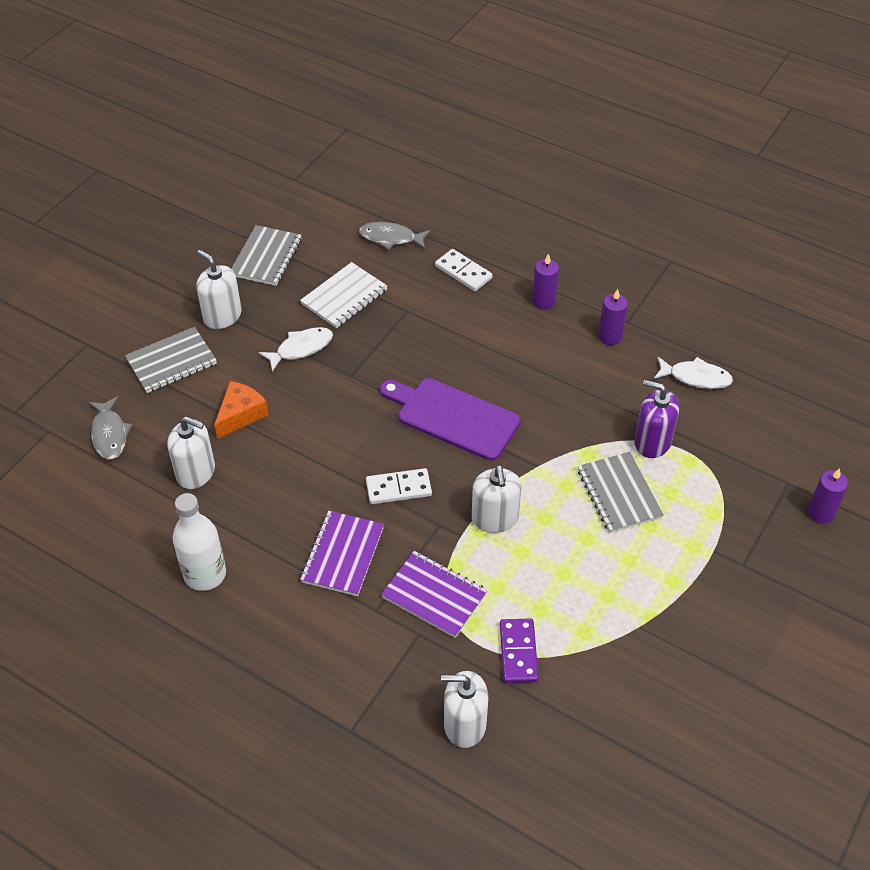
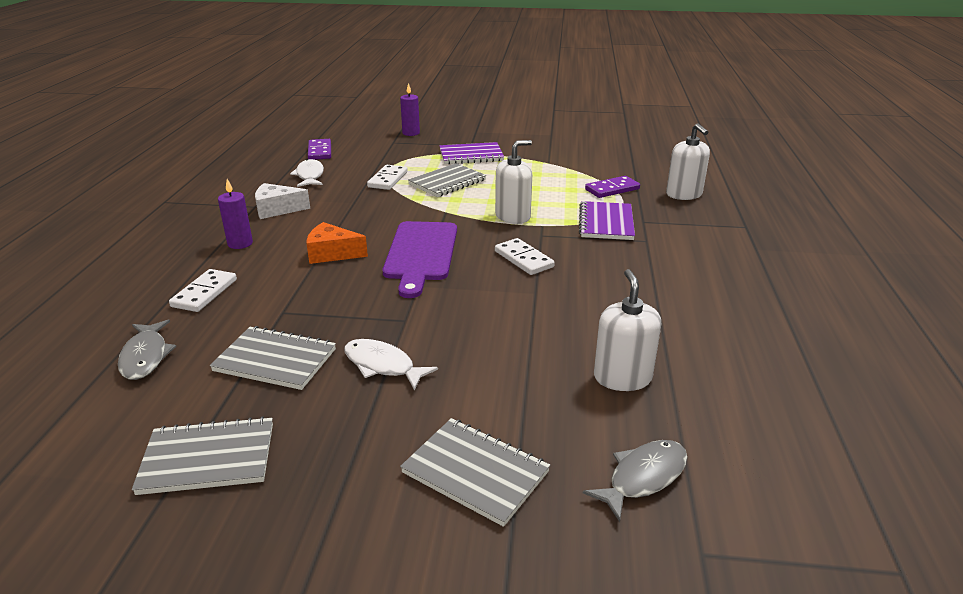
camera: 115 degrees left, 20 degrees down
(205, 574) = (722, 327): white bottle -> none
(222, 316) = (357, 456): white soap dispenser -> none
(240, 415) = (516, 375): orange cheese -> orange cheese (332, 253)
(342, 555) = (617, 266): purple notebook -> purple notebook (471, 155)
(344, 297) = (275, 360): white notebook -> grey notebook
(610, 336) = (277, 209): purple candle -> white cheese
(652, 442) = (388, 179): purple soap dispenser -> white domino
(777, 401) = (319, 151): none -> purple domino

